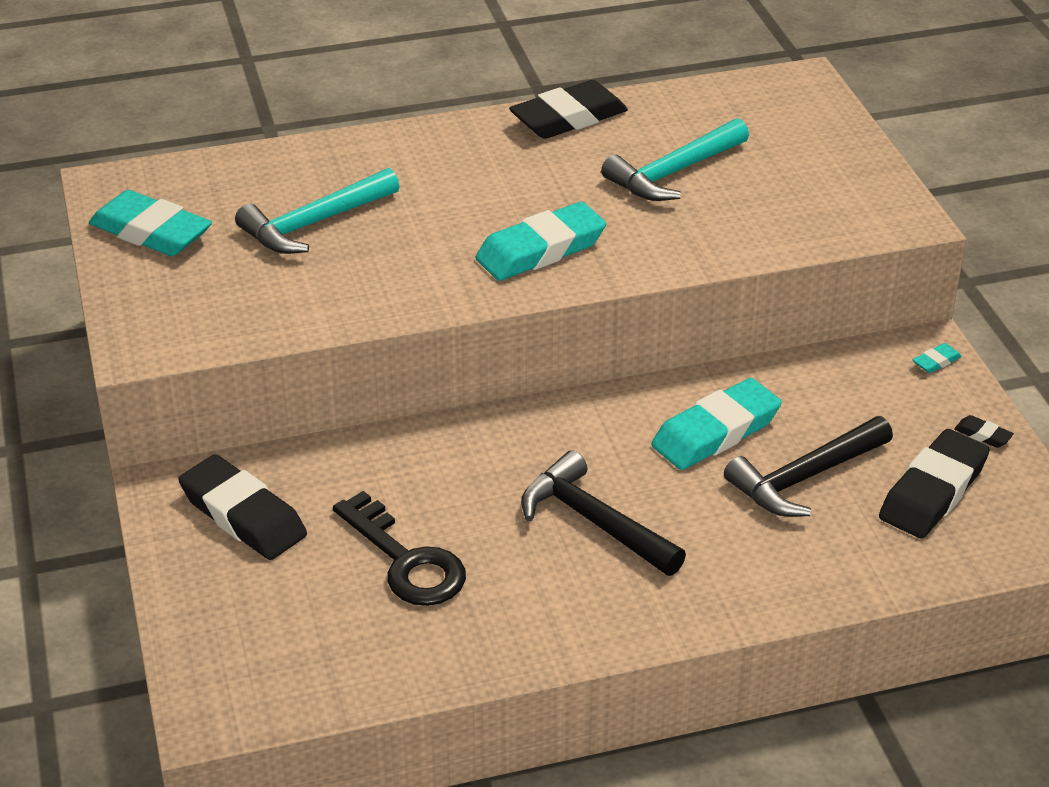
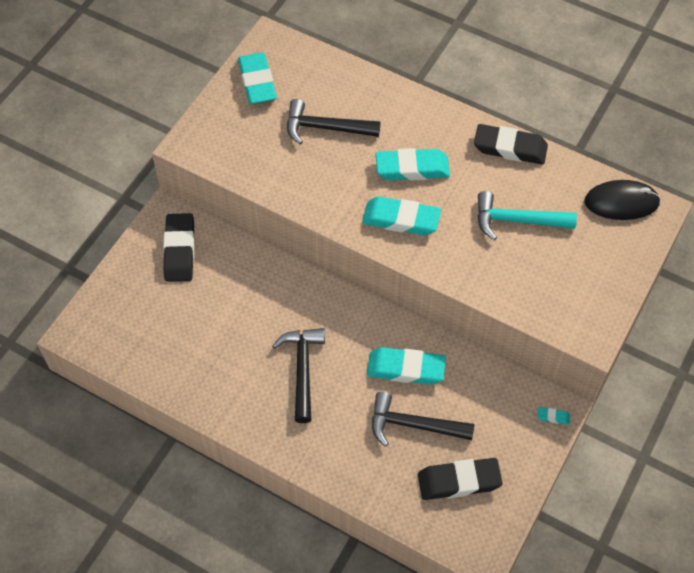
camera: 45 degrees right, 20 degrees up
(314, 224) = (325, 128): turquoise hammer -> black hammer
(406, 561) = (212, 325): black key -> none
(482, 198) = (412, 168): none -> turquoise eraser
(757, 95) = (621, 202): none -> black mouse
(982, 435) = (521, 473): black eraser -> none

